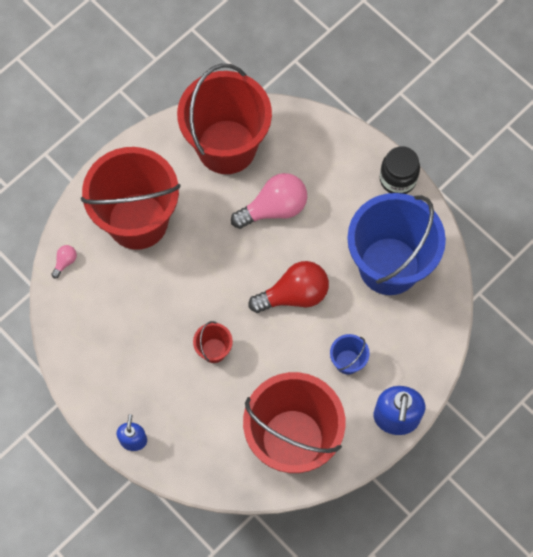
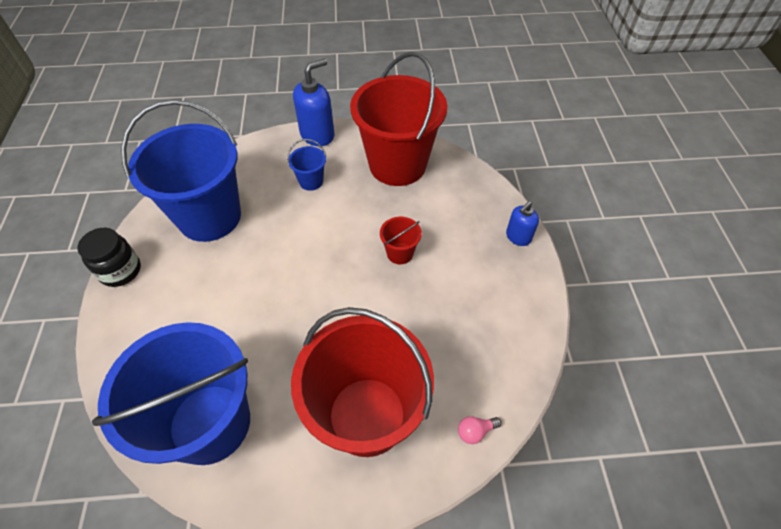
camera: 140 degrees left, 15 degrees down
(226, 147) = (210, 423): red bucket -> blue bucket
(274, 208) = (237, 325): pink light bulb -> none
(294, 295) = (298, 247): red light bulb -> none

